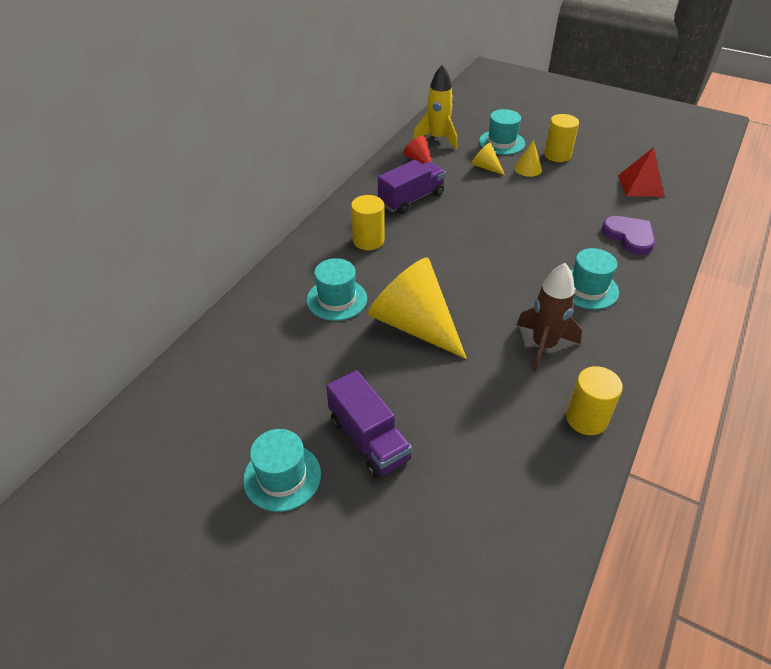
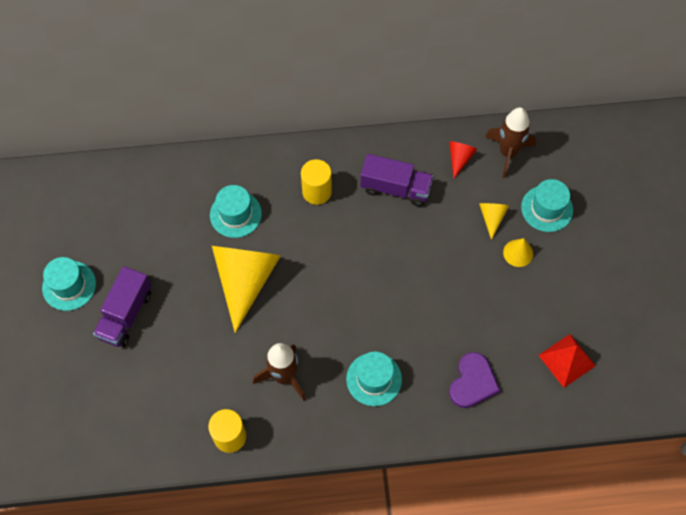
camera: 55 degrees right, 20 degrees up
(437, 139) = (508, 153): yellow rocket -> brown rocket
(557, 155) = (563, 266): yellow cylinder -> none

